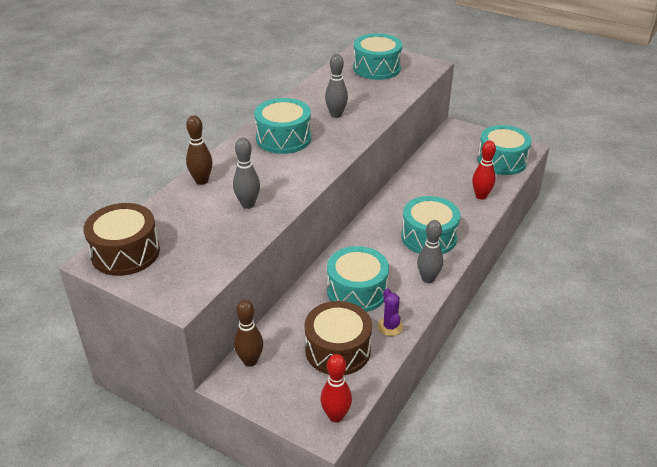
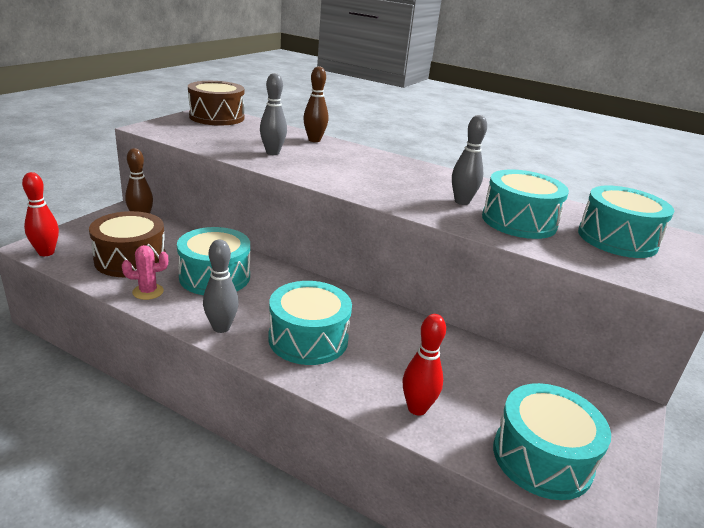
camera: 85 degrees right, 10 degrees down
(283, 138) = (397, 173): turquoise drum -> turquoise drum (519, 221)
(390, 326) = (148, 292): purple cactus -> pink cactus

